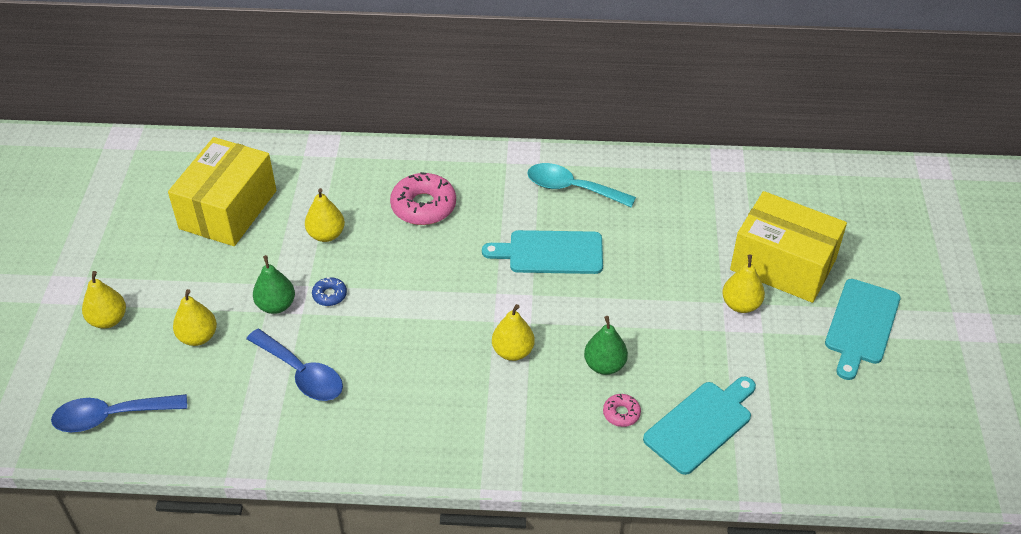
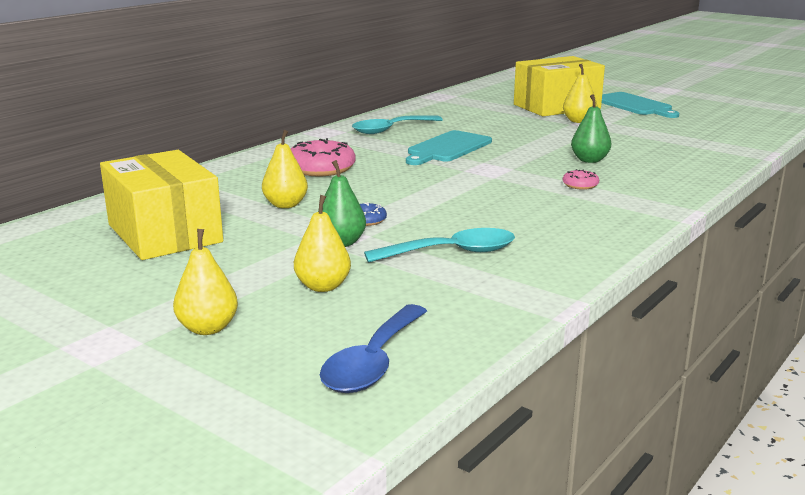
camera: 55 degrees left, 25 degrees down
(302, 374) = (452, 252): blue spoon -> turquoise spoon
(513, 351) = (537, 179): yellow pear -> none
(621, 413) = (645, 167): pink donut -> pink donut (580, 185)
(701, 424) = (680, 152): turquoise cutting board -> none

